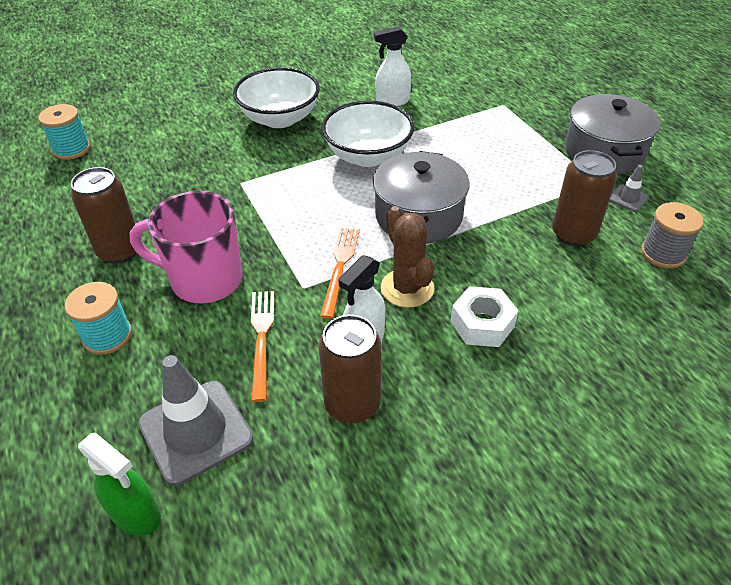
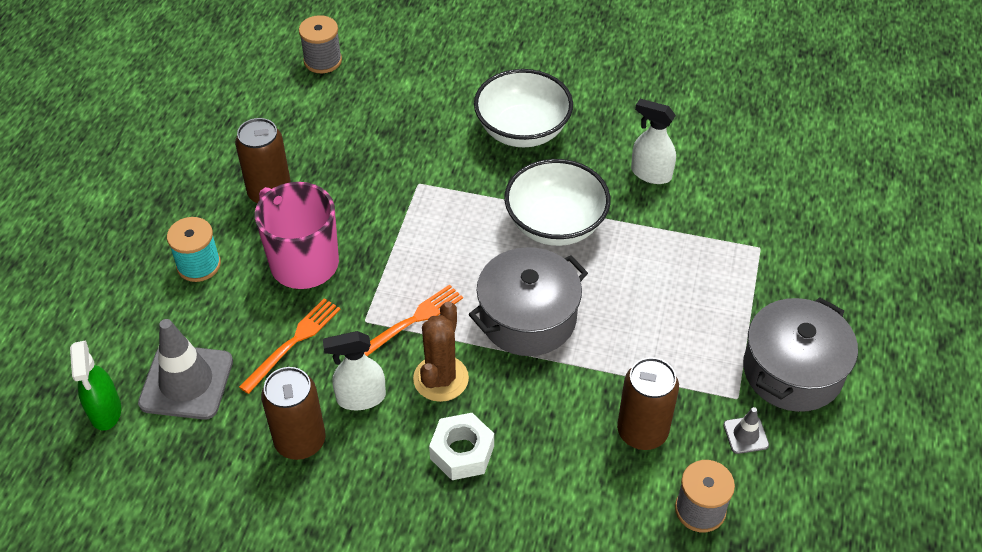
camera: 40 degrees right, 5 degrees up
(72, 149) = (323, 61): turquoise spool -> grey spool

